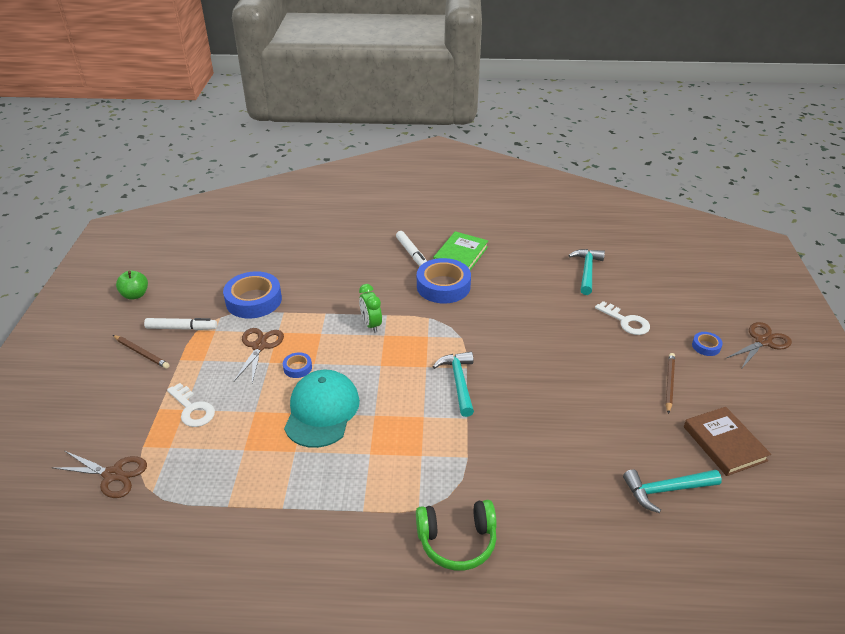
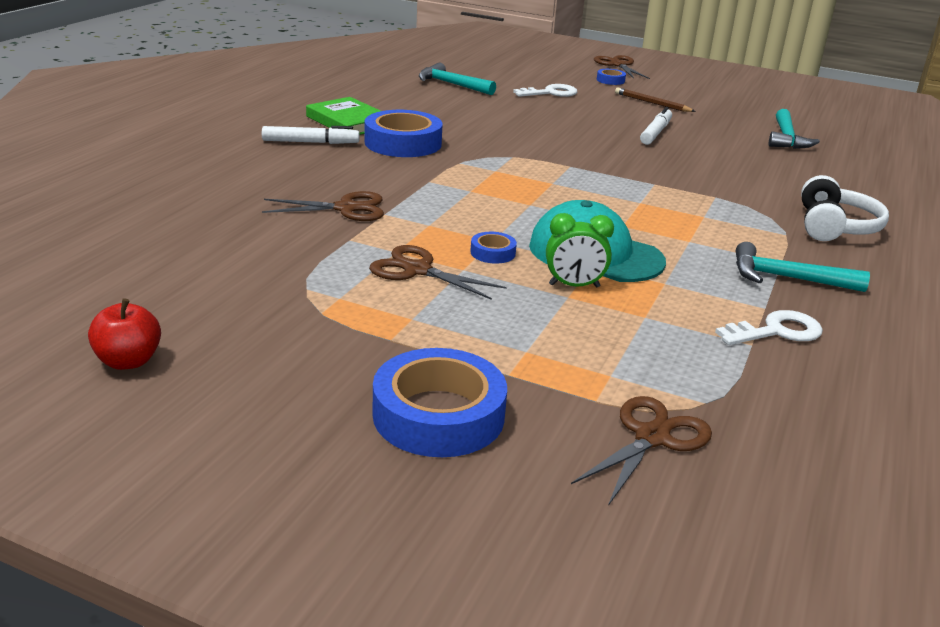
camera: 70 degrees left, 10 degrees down
(135, 295) = (128, 361): green apple -> red apple
(141, 353) = (335, 375): brown pencil -> none
(181, 328) = (300, 326): white marker -> white marker (655, 133)
(192, 409) = (530, 344): white key -> white key (776, 331)
(253, 300) = (291, 256): blue tape -> blue tape (438, 415)
(324, 298) = (346, 208): none -> brown scissors
(371, 324) = (440, 193): green clock -> green clock (574, 286)
(457, 541) = (834, 227): green headphones -> white headphones
(459, 382) = (592, 175): turquoise hammer -> turquoise hammer (787, 278)
(724, 443) = (738, 108): brown book -> none

